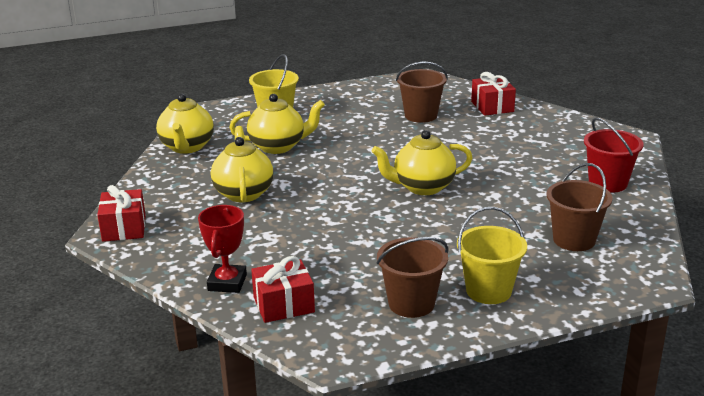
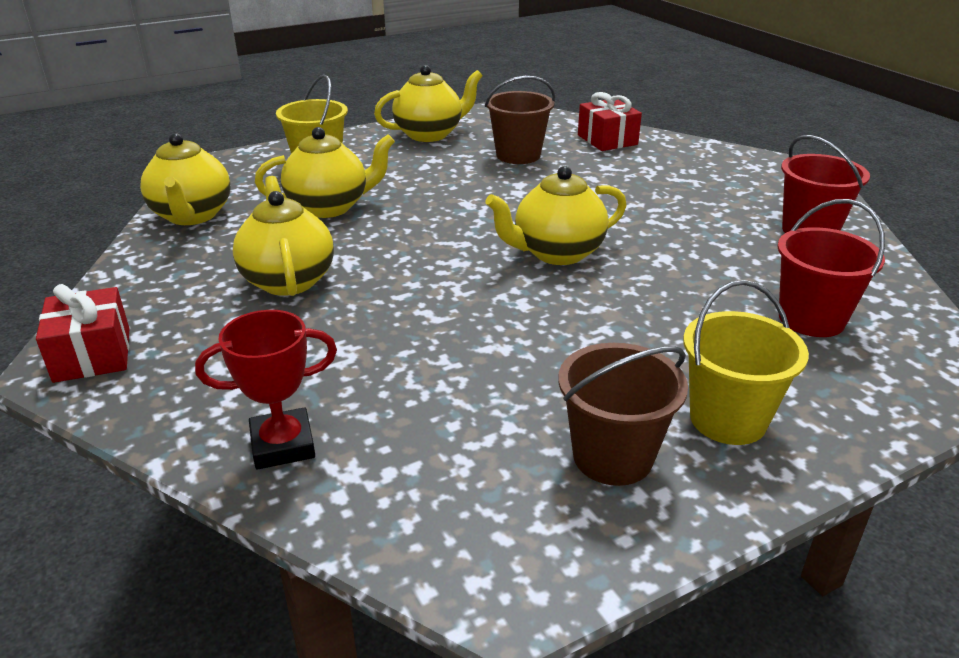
camera: 10 degrees left, 5 degrees up
(227, 283) = (283, 445): red trophy -> red trophy turned 75 degrees clockwise
(283, 305) = (392, 481): red gift -> none
(361, 95) = (430, 134): none -> yellow teapot
(574, 240) = (811, 319): brown bucket -> red bucket

